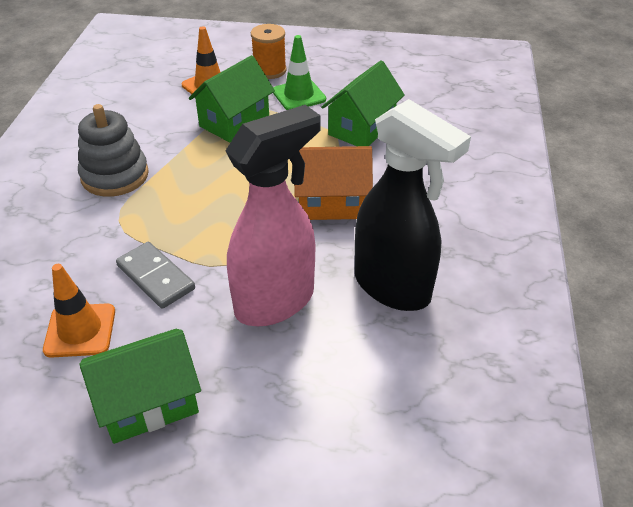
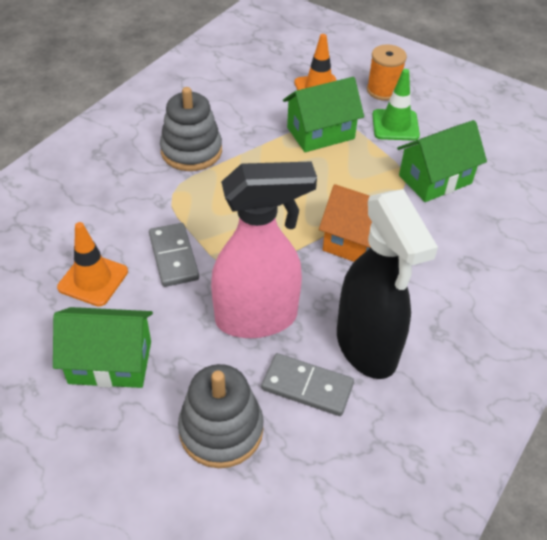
camera: 25 degrees right, 5 degrees up
(304, 417) = (221, 430): none -> grey stacking toy
(361, 343) = (307, 387): none -> grey domino

